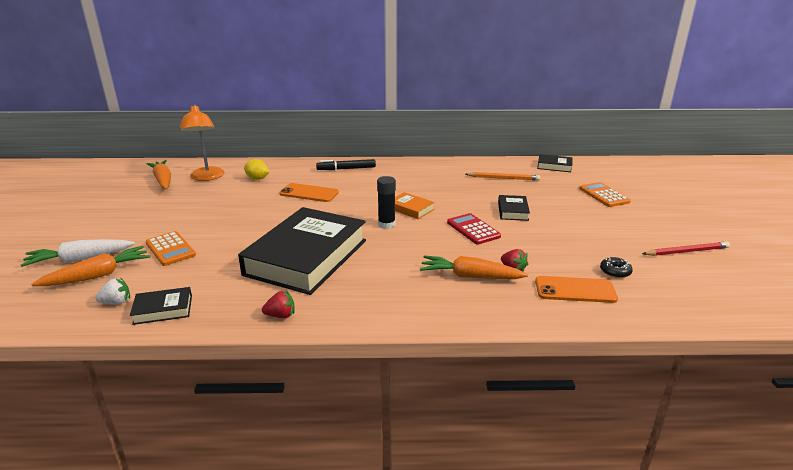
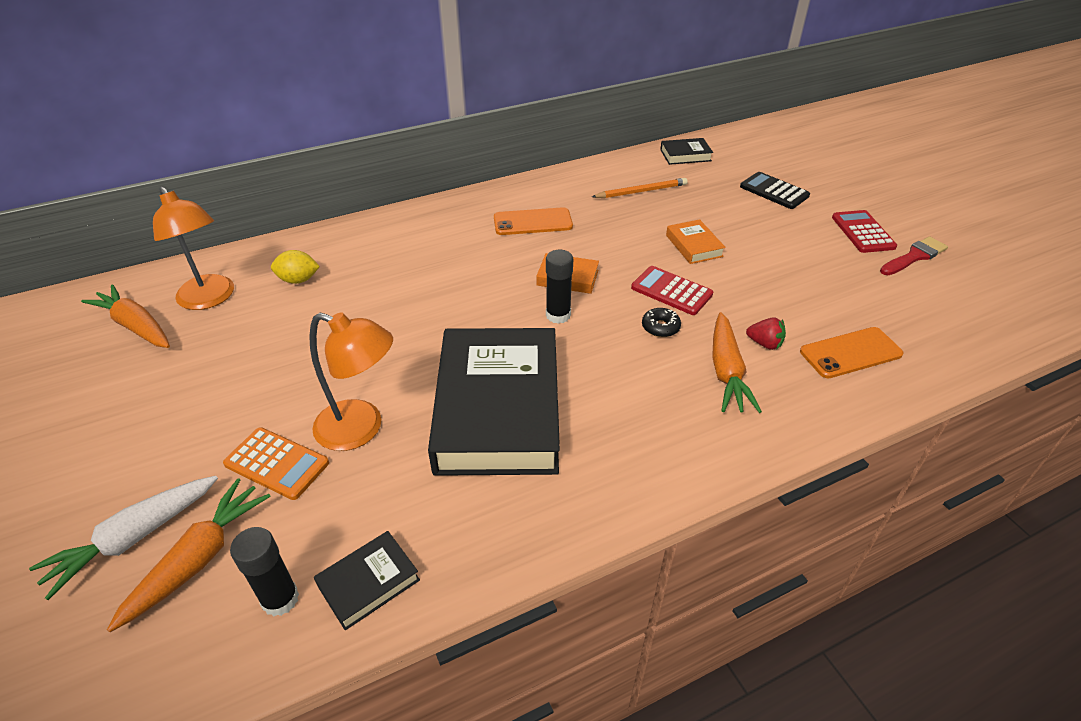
camera: 25 degrees left, 15 degrees up
(116, 302) = (280, 599): white strawberry -> black glue stick
(225, 246) = (361, 429): none -> orange lamp
(281, 315) = (548, 525): red strawberry -> none
(309, 193) = (403, 288): orange phone -> orange phone (533, 222)
(346, 169) = (420, 226): black marker -> none
(470, 276) = (726, 371): orange carrot -> orange carrot turned 75 degrees counterclockwise
(513, 211) = (694, 246): black book -> orange book
(604, 195) = (774, 191): orange calculator -> black calculator
(615, 272) = (869, 310): black donut -> black donut (660, 327)
(655, 230) = (863, 232): none -> red calculator
(686, 251) = (914, 257): red pencil -> red brush

